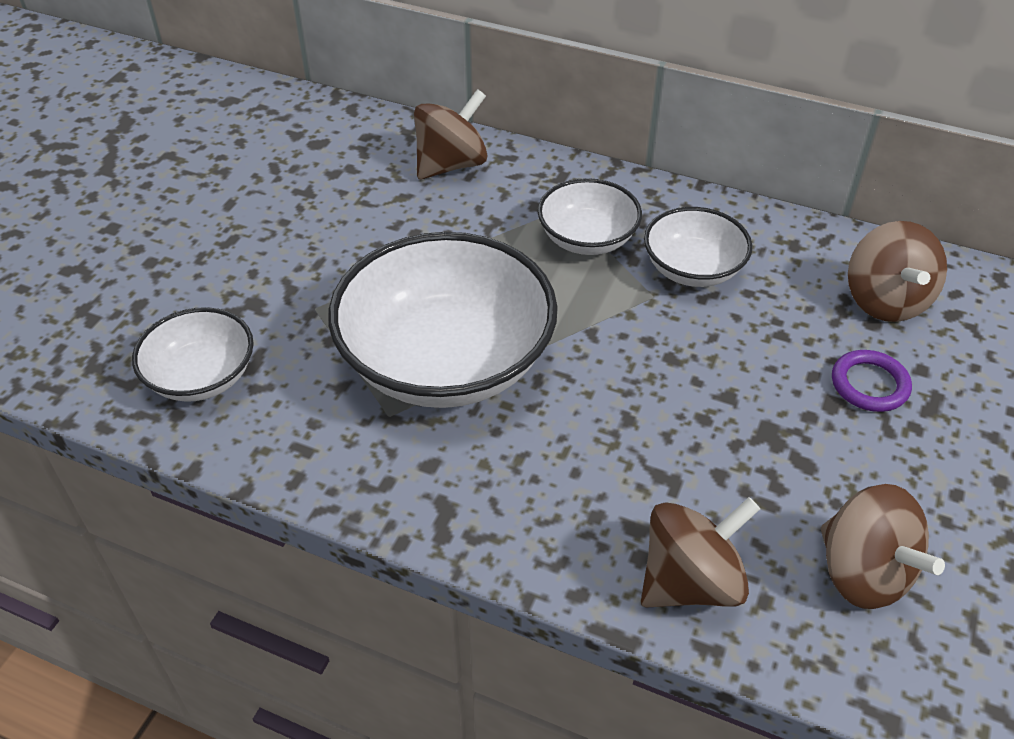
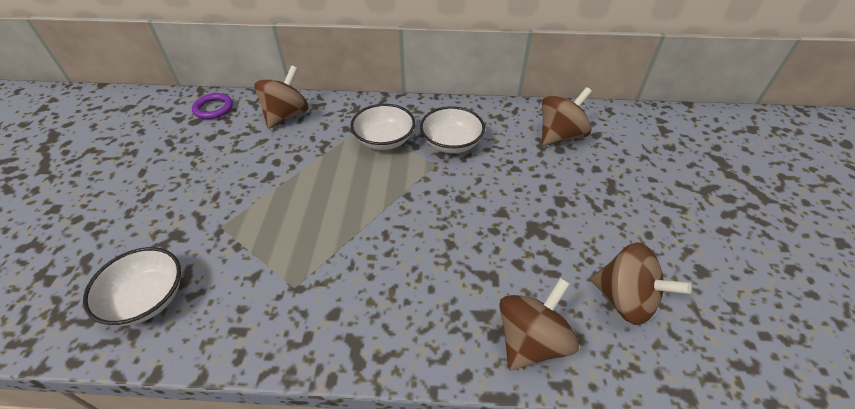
camera: 20 degrees left, 0 degrees up
(446, 361) = (322, 238): white bowl -> none
(869, 384) = (574, 184): purple ring -> purple ring (213, 108)
(885, 301) = (560, 136): brown spinning top -> brown spinning top turned 105 degrees counterclockwise

